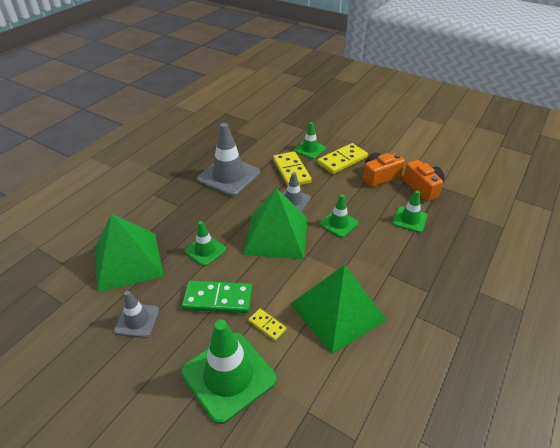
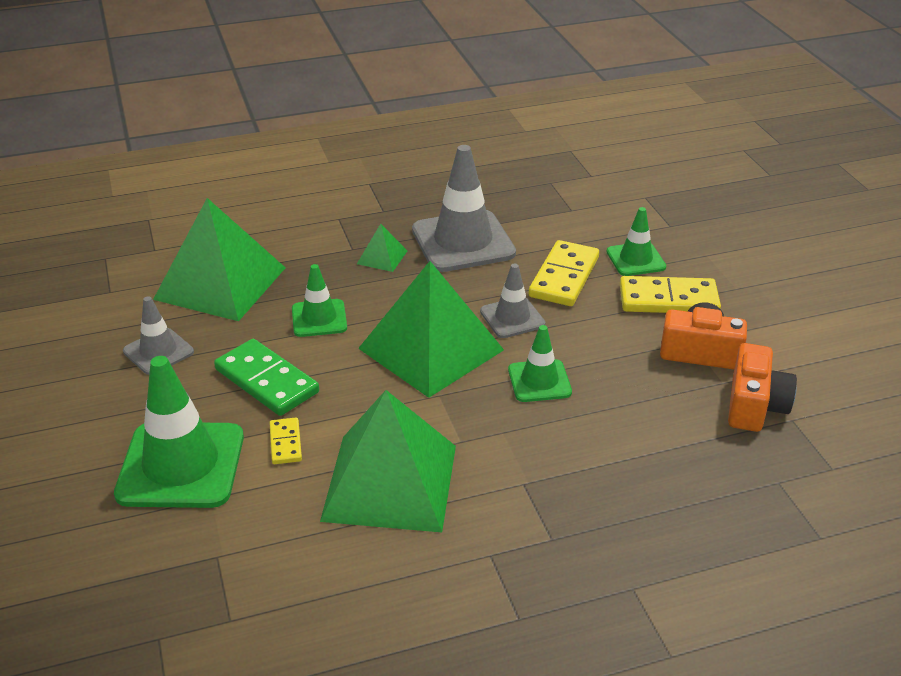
camera: 40 degrees right, 5 degrees down
(199, 202) = (382, 257): none -> green pyramid
(409, 219) = (662, 436): green traffic cone -> none

